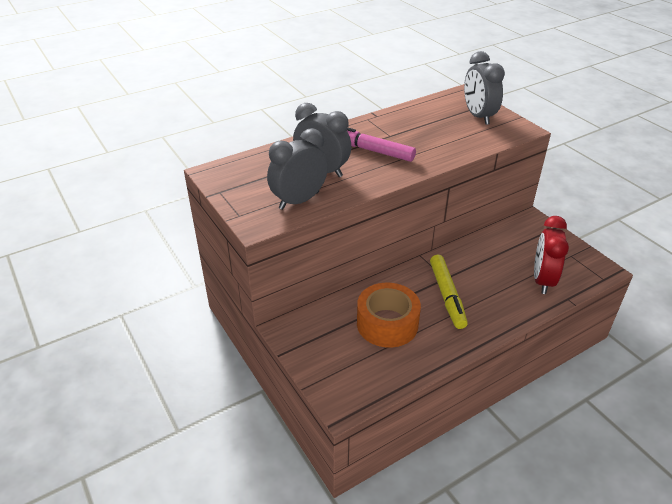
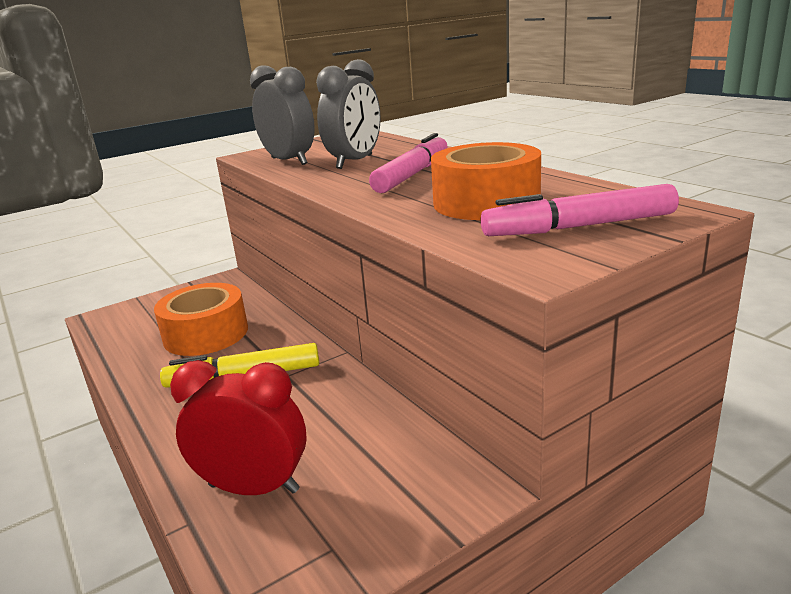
camera: 90 degrees right, 15 degrees down
(437, 132) = (486, 202): none -> orange tape
(478, 116) = (579, 227): grey clock -> pink marker

